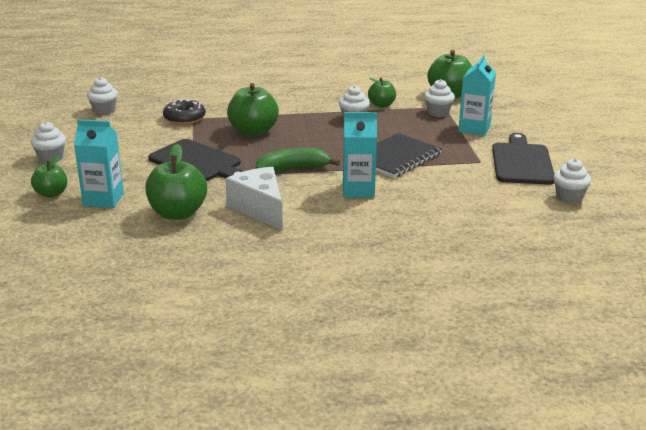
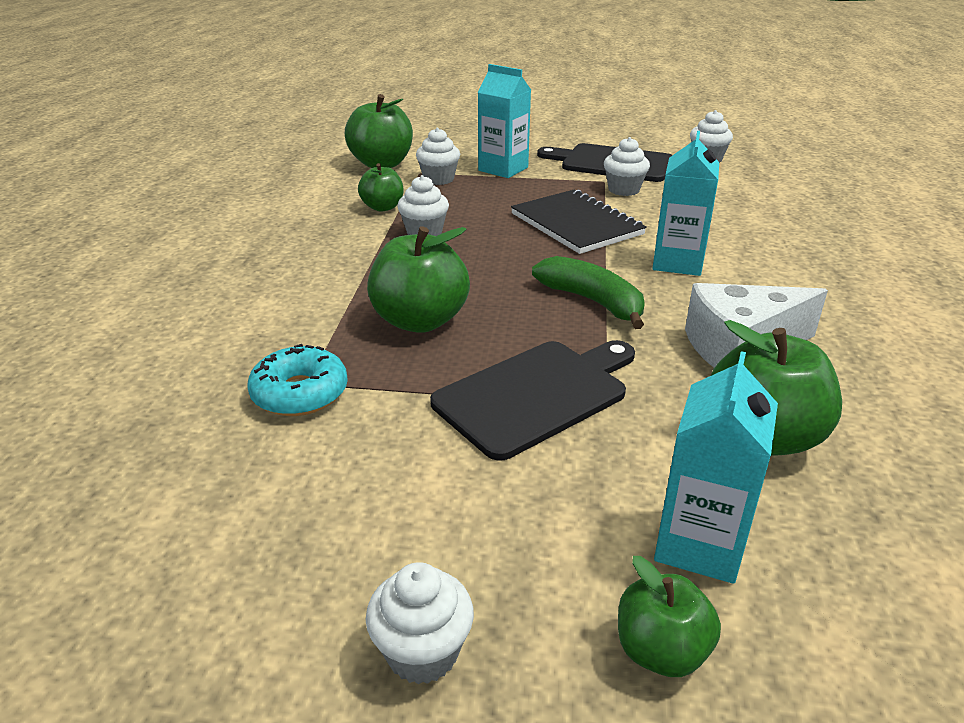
camera: 75 degrees left, 5 degrees up
(104, 111) = (146, 523): white cupcake -> white cupcake (623, 190)
(184, 118) = (300, 393): black donut -> turquoise donut
(293, 169) = (593, 301): green banana -> green banana turned 135 degrees clockwise

